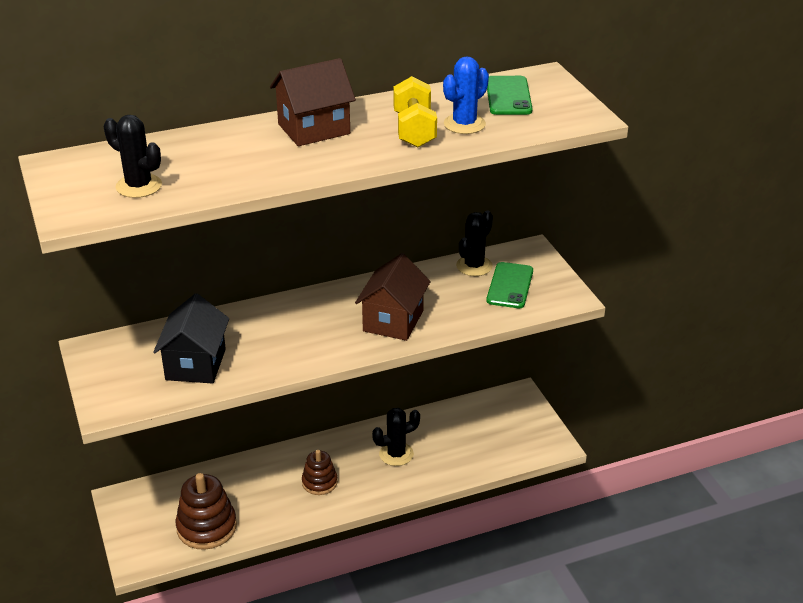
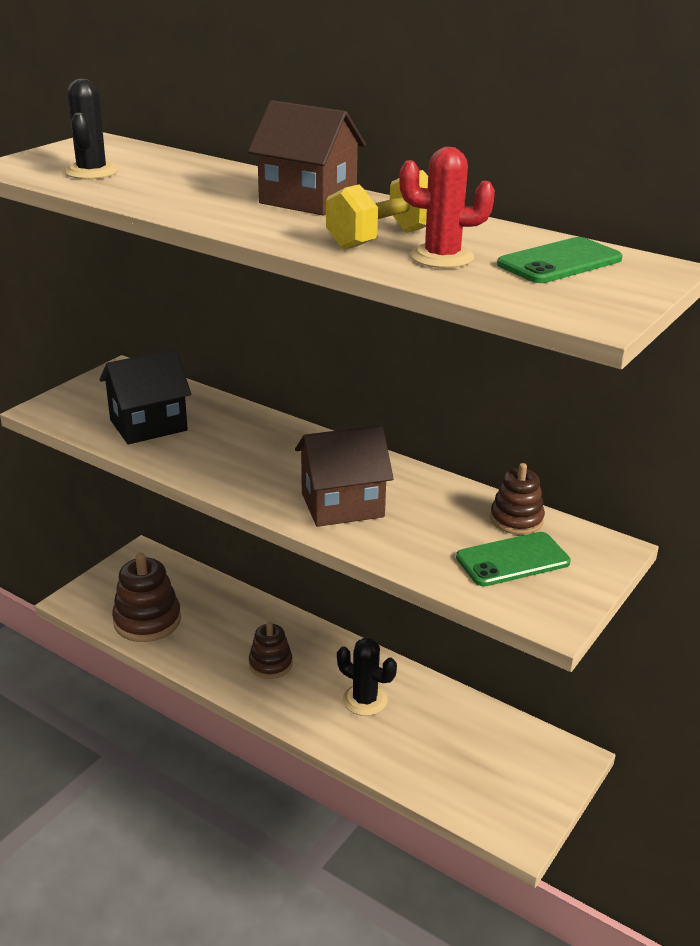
camera: 55 degrees right, 5 degrees down
(464, 124) = (442, 257): blue cactus -> red cactus
(474, 266) = (516, 520): black cactus -> brown stacking toy

